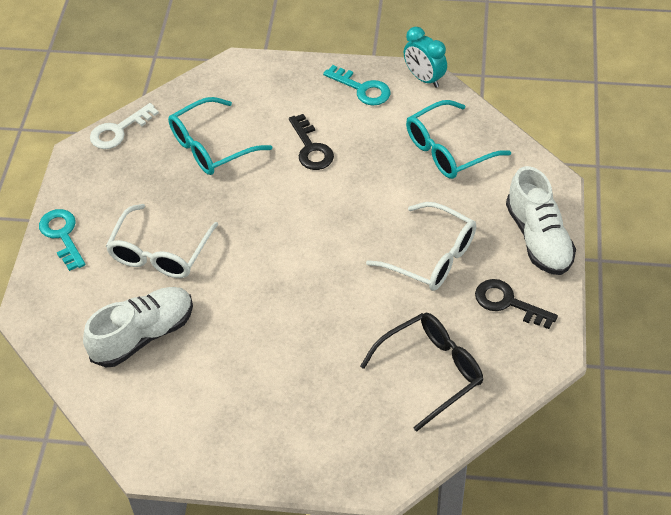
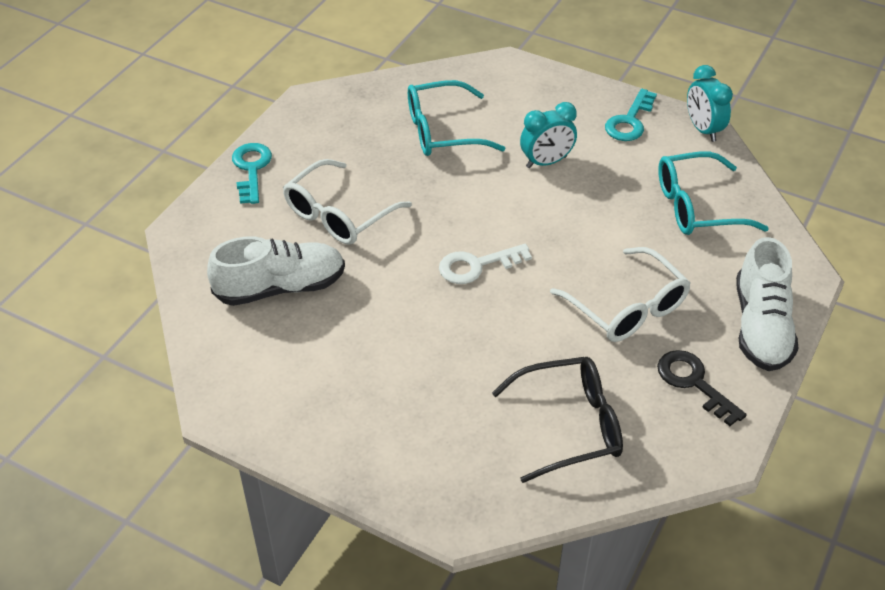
camera: 20 degrees right, 5 degrees down
(119, 130) = (357, 91): white key -> white key (476, 266)
(311, 148) = (546, 162): black key -> turquoise clock
(362, 89) = (629, 121): turquoise key -> turquoise key turned 60 degrees clockwise

